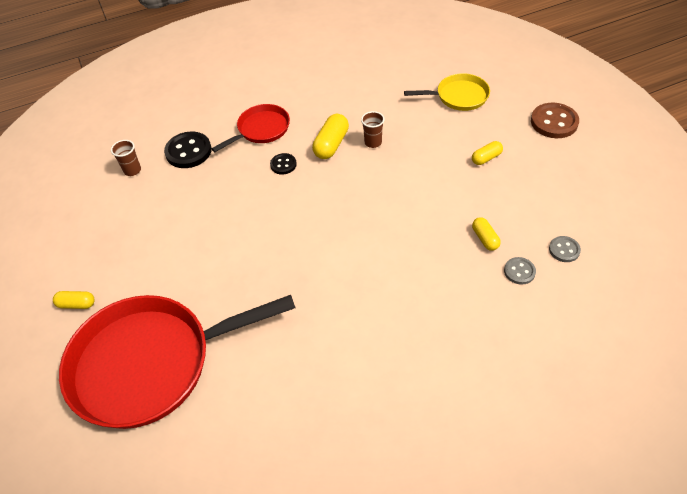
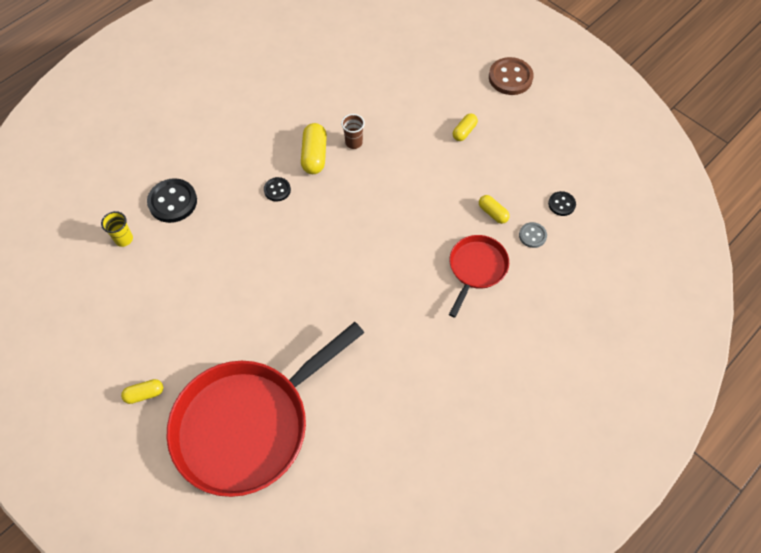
camera: 25 degrees left, 10 degrees up
(132, 170) = (124, 239): brown cup -> yellow cup
(261, 129) = (236, 157): red pan -> red pan (476, 268)
(459, 96) = (414, 71): yellow pan -> none
(564, 250) = (561, 204): grey button -> black button

